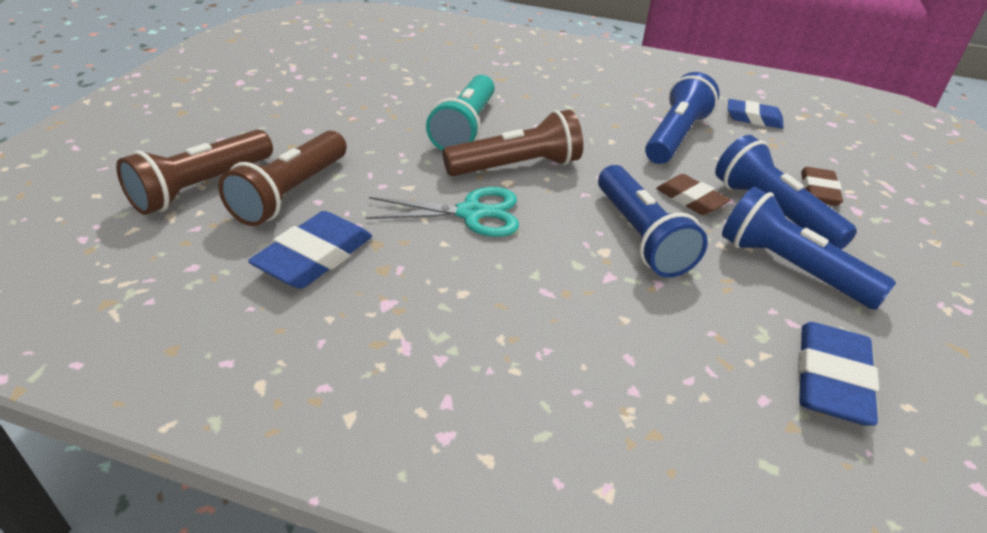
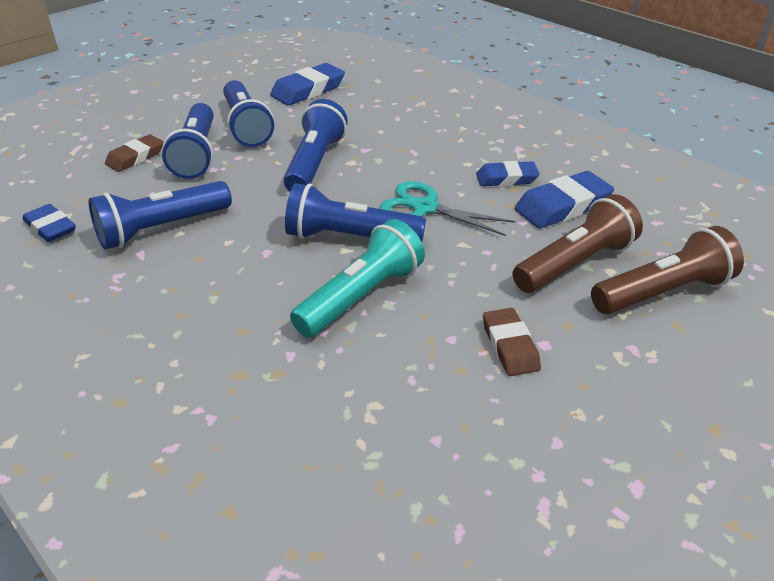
camera: 150 degrees left, 0 degrees up
(399, 280) = (506, 178): none -> blue eraser
(516, 166) = (350, 238): brown flashlight -> blue flashlight
(690, 199) = (241, 176): brown eraser -> brown eraser (510, 346)

